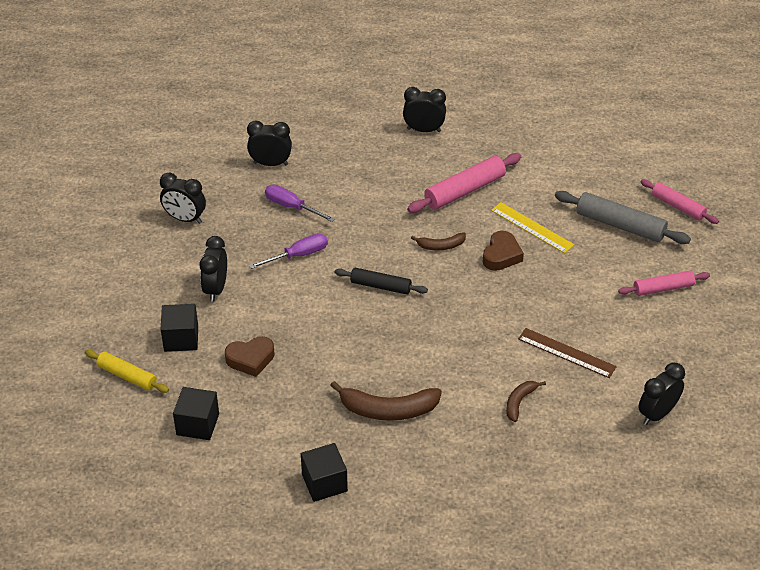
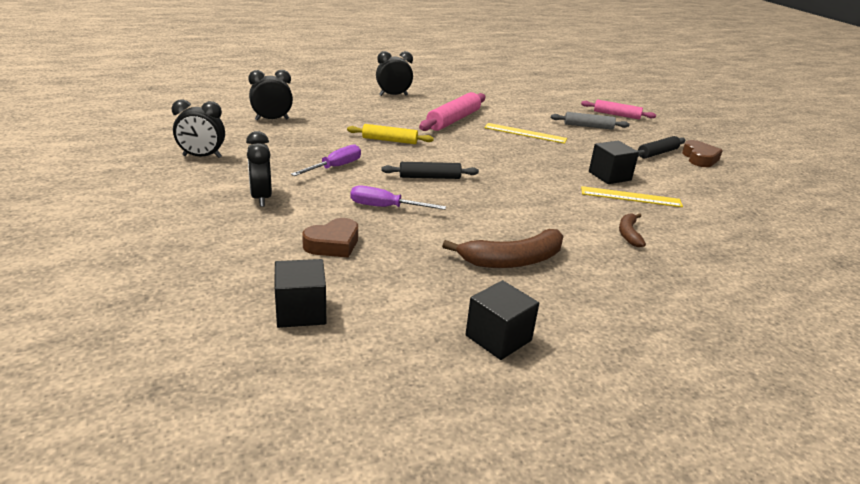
camera: 25 degrees left, 15 degrees down
(127, 376) = (183, 282): yellow rolling pin -> yellow rolling pin (389, 140)
(181, 338) = (239, 239): black cube -> black cube (609, 176)
(292, 207) = (308, 140): purple screwdriver -> purple screwdriver (385, 207)
(441, 246) = (462, 149): brown banana -> none
(501, 255) = (517, 149): brown heart -> brown heart (699, 158)
(566, 353) = (631, 197): brown ruler -> yellow ruler
(620, 225) = (588, 126): grey rolling pin -> grey rolling pin, size x0.64
(657, 414) = (747, 223): black clock -> none
(663, 288) = (657, 153): pink rolling pin -> black rolling pin

